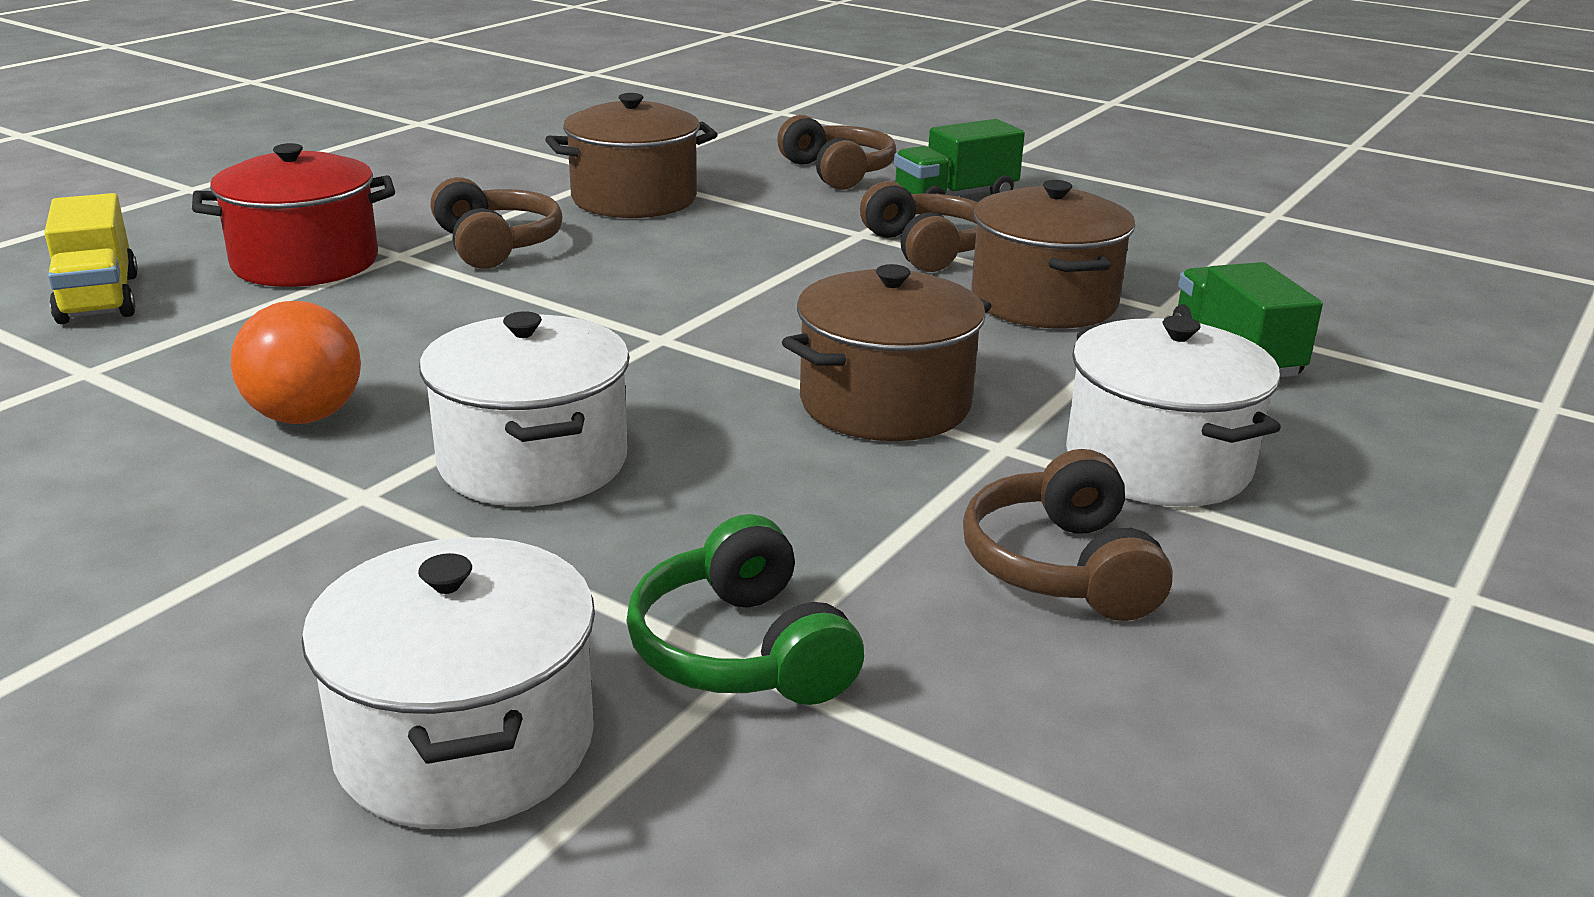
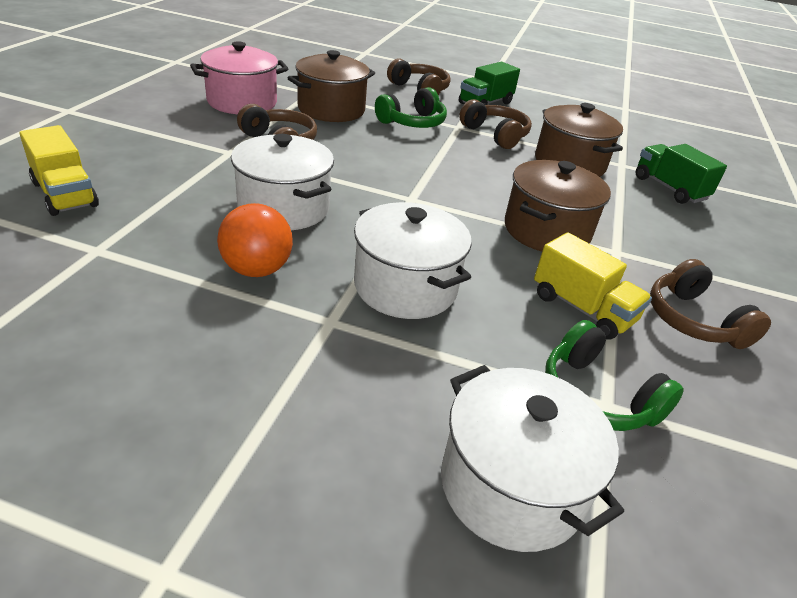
camera: 20 degrees left, 10 degrees up
(305, 262) = (178, 160): red pot -> none
(482, 184) = (242, 102): none -> pink pot
(773, 223) = (412, 122): none -> green headphones
(840, 525) = (582, 308): none -> yellow truck
(1157, 463) = (685, 254): white pot -> white pot (284, 208)

